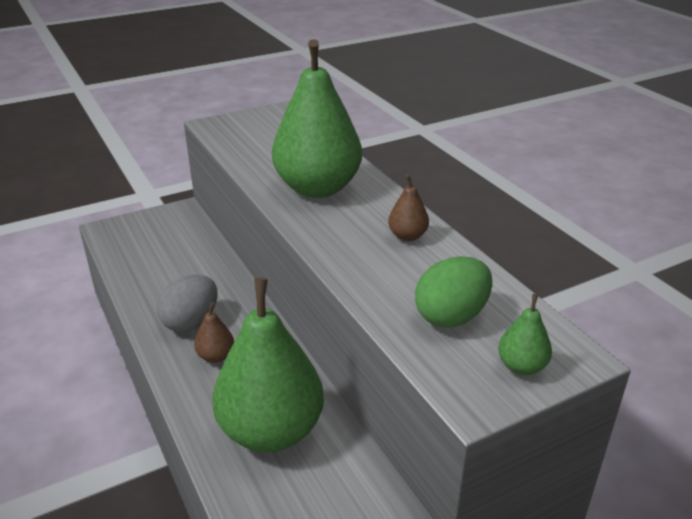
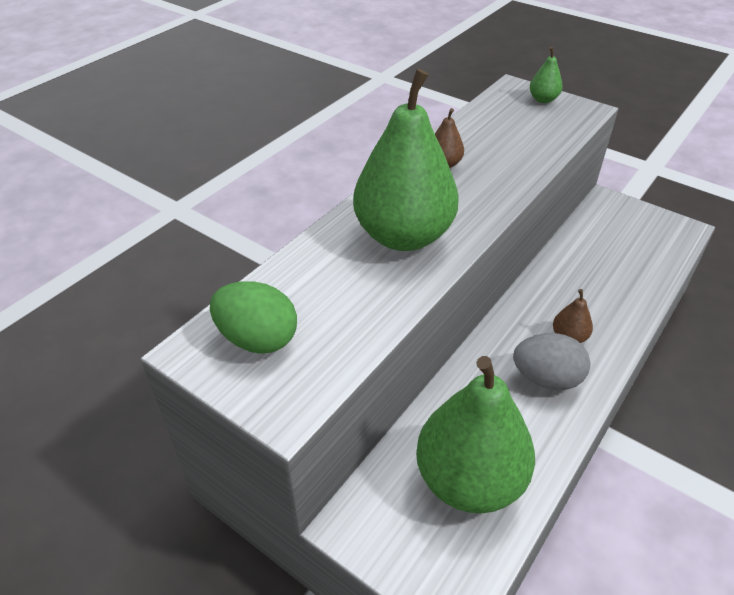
camera: 115 degrees left, 10 degrees up
(271, 431) = (603, 273): green pear -> green pear (469, 480)
(451, 316) = (524, 127): green egg -> green egg (257, 339)

